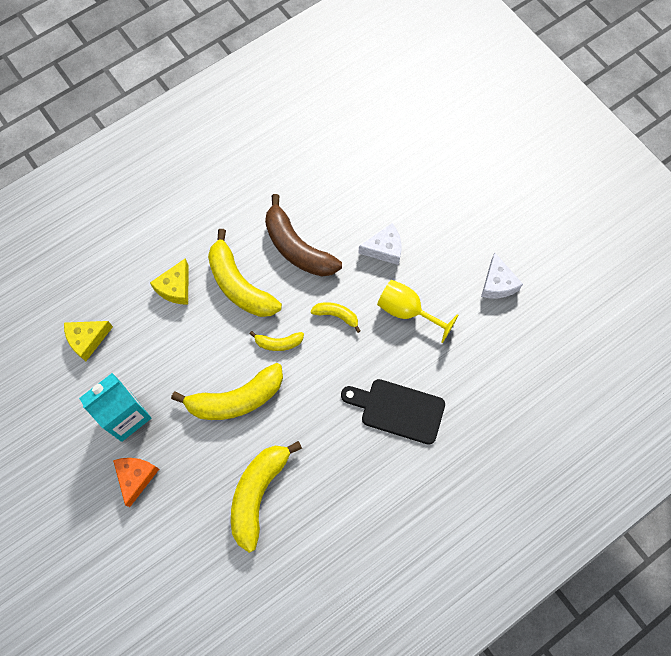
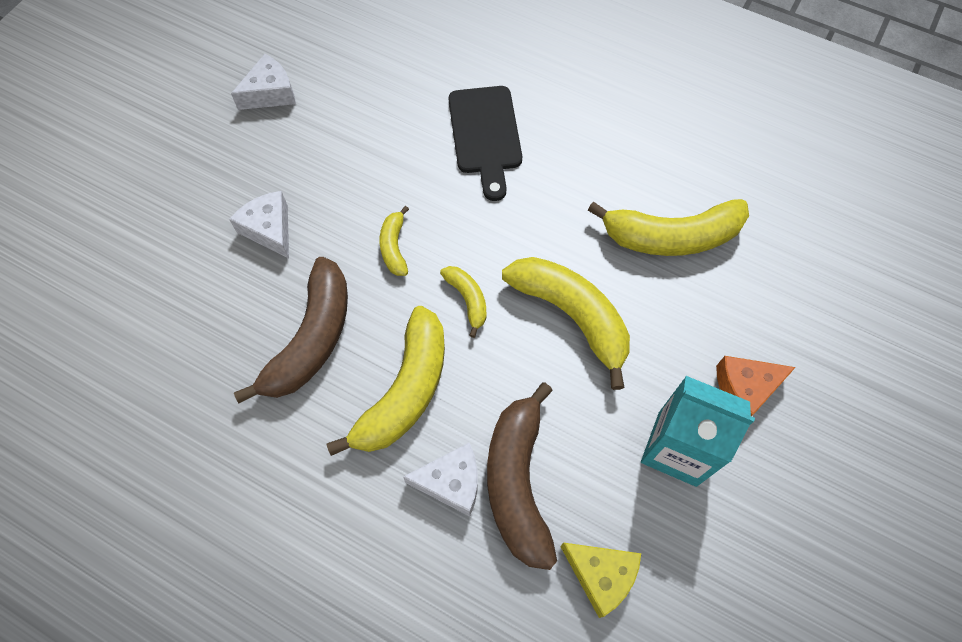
camera: 115 degrees left, 5 degrees down
(156, 321) = (518, 482): none -> brown banana
(175, 288) = (451, 482): yellow cheese -> white cheese
(407, 311) = (351, 171): yellow goblet -> none

